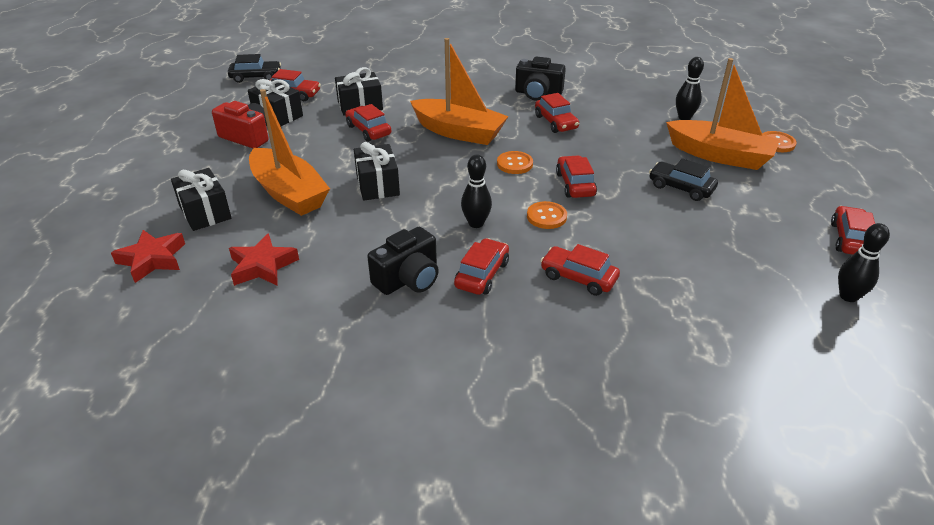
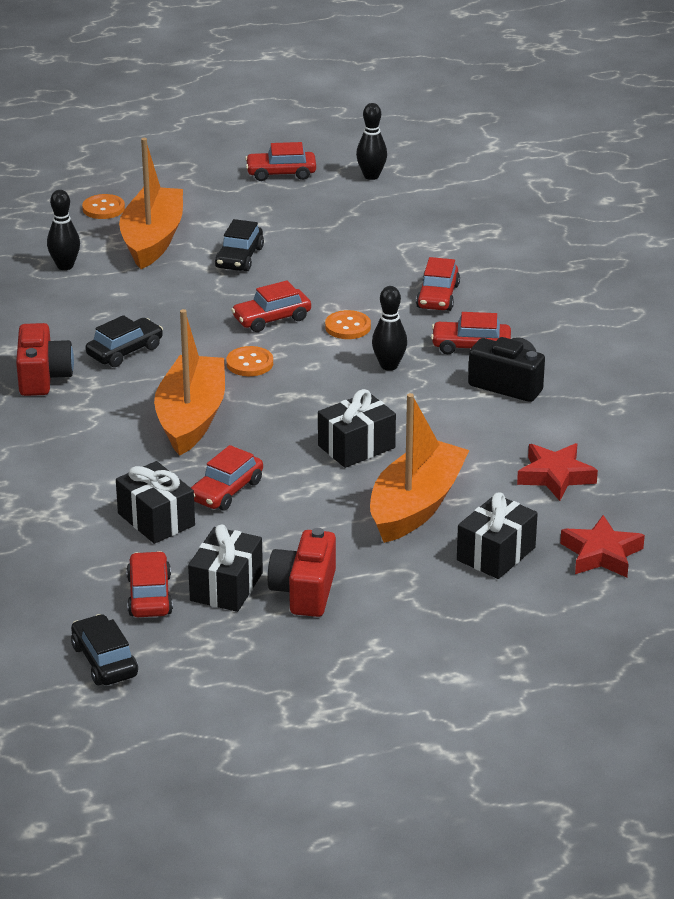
camera: 110 degrees left, 5 degrees down
(538, 94) = (43, 377): black camera -> red camera
(556, 122) = (125, 351): red car -> black car

